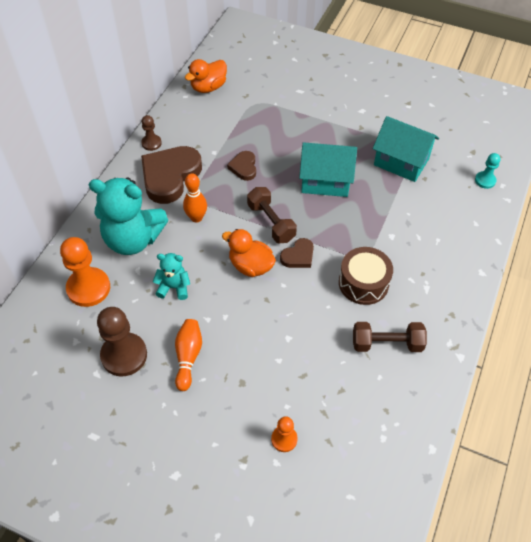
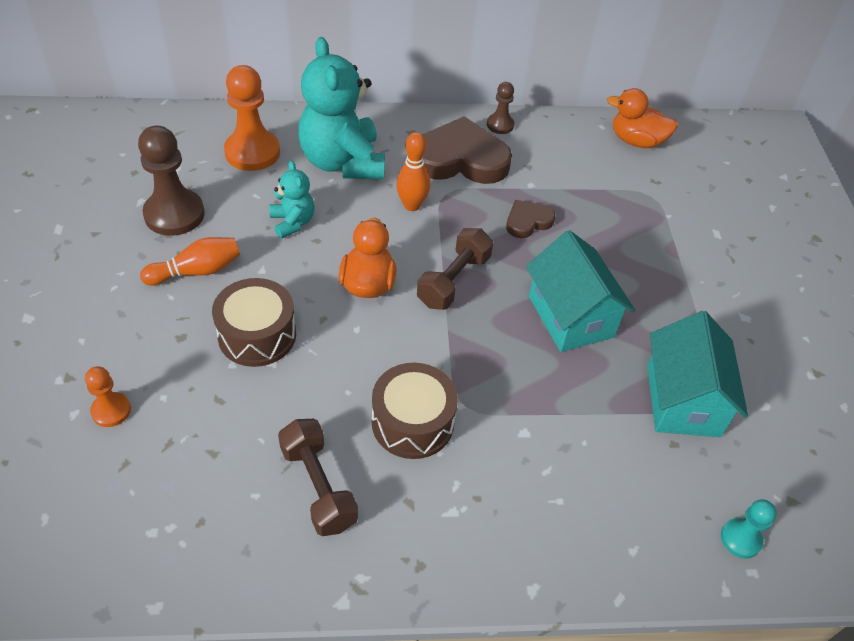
camera: 60 degrees right, 5 degrees down
(262, 339) = (257, 335): none -> brown drum
(298, 256) = (415, 329): brown heart -> none

